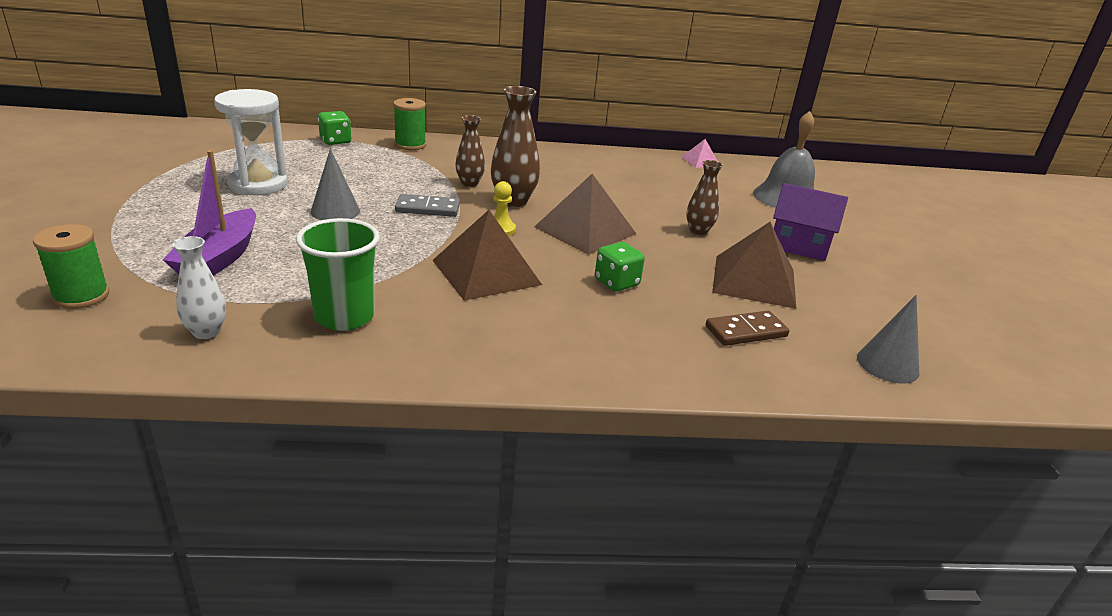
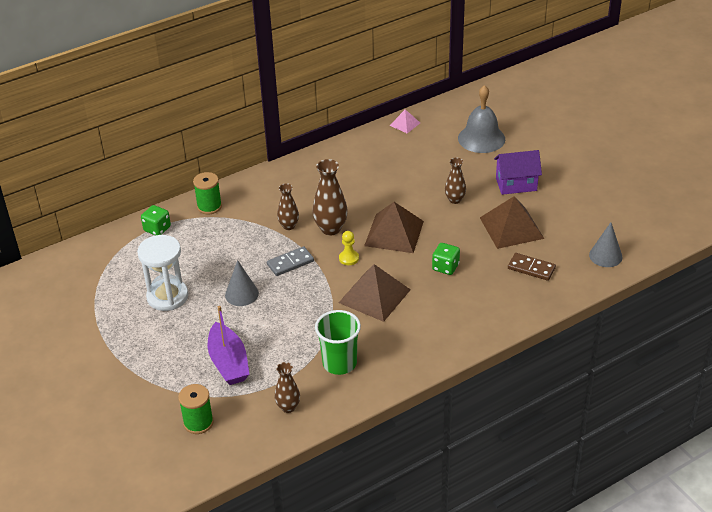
camera: 25 degrees left, 10 degrees up
(206, 332) = (288, 407): white vase -> brown vase
(746, 331) = (531, 268): brown domino -> brown domino turned 75 degrees clockwise

